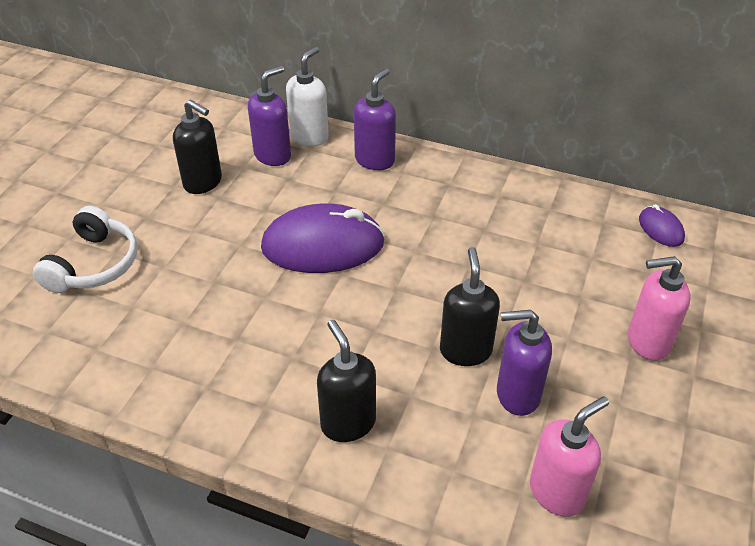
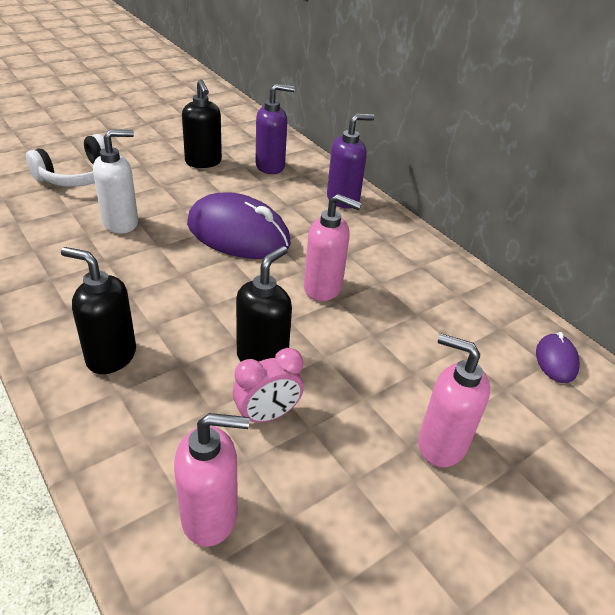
camera: 30 degrees right, 5 degrees down
(309, 137) = (310, 166): white soap dispenser -> white soap dispenser (121, 223)
(348, 423) = (111, 356): black soap dispenser -> black soap dispenser turned 75 degrees counterclockwise
(447, 260) = (323, 288): none -> pink soap dispenser
(517, 394) = (267, 415): purple soap dispenser -> pink clock

